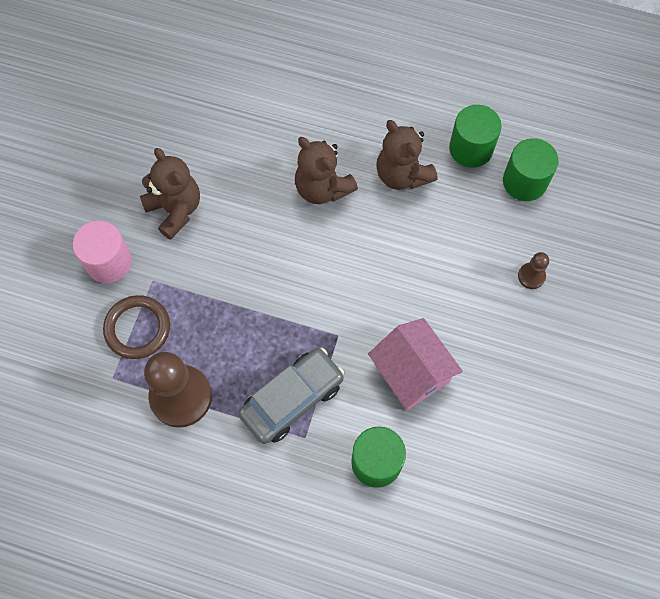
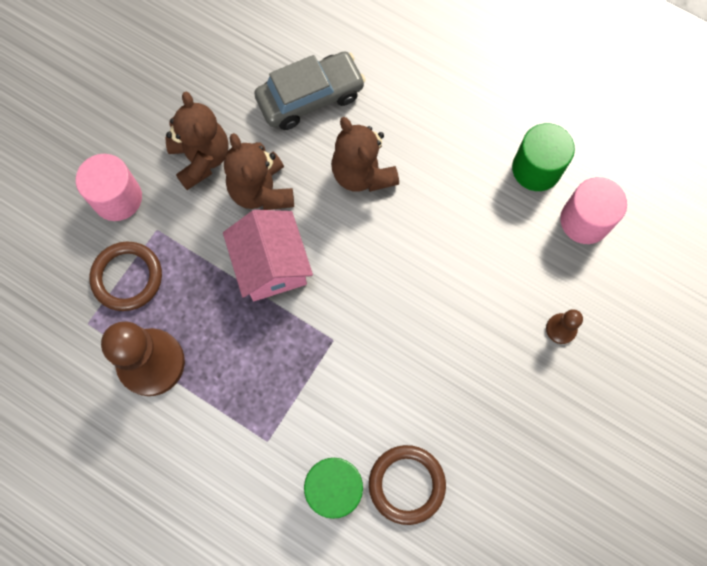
camera: 15 degrees right, 5 degrees up
(292, 399) = (265, 396): grey car -> grey car (310, 97)
(402, 174) = (453, 179): brown teddy bear -> brown teddy bear (261, 191)
(411, 373) = (400, 401): pink house -> pink house (271, 265)
(438, 441) = (406, 484): none -> brown ring
(524, 181) = (585, 220): green cylinder -> pink cylinder

